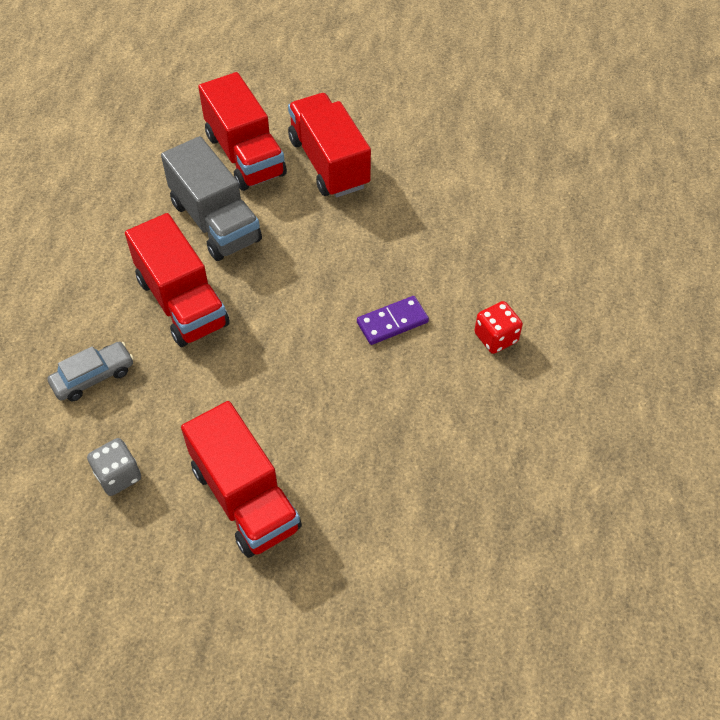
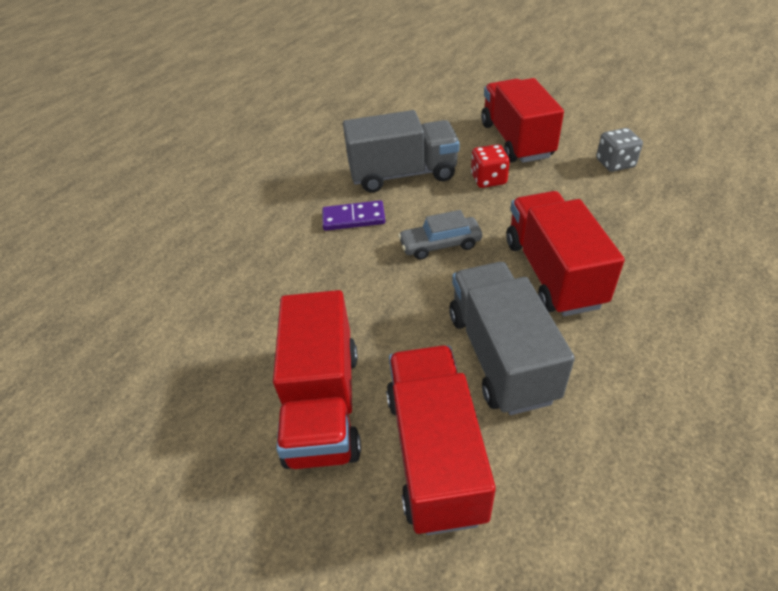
camera: 155 degrees left, 10 degrees down
(93, 377) = (646, 227): grey car -> grey car (440, 244)
(368, 399) = (403, 174): none -> grey truck
(496, 337) = (278, 193): red dice -> red dice (488, 179)

